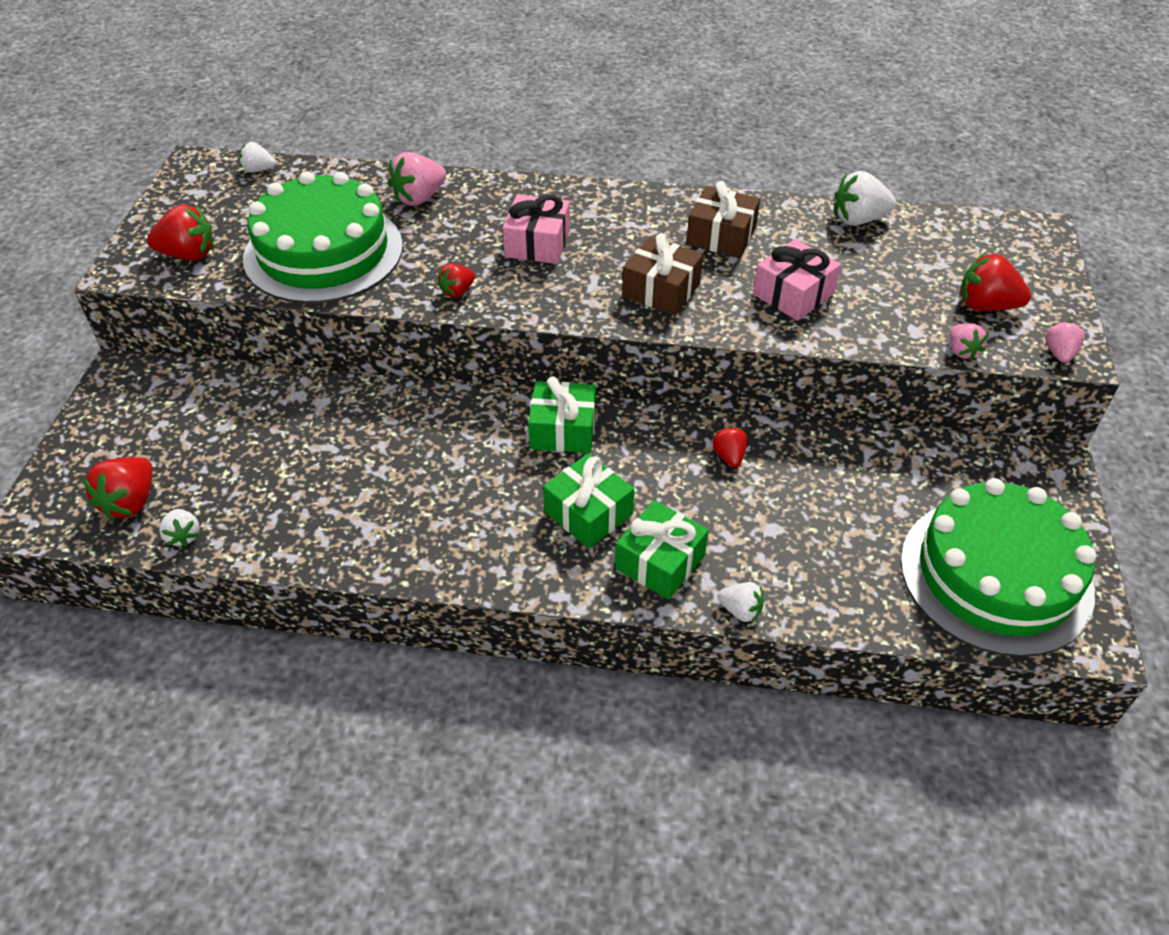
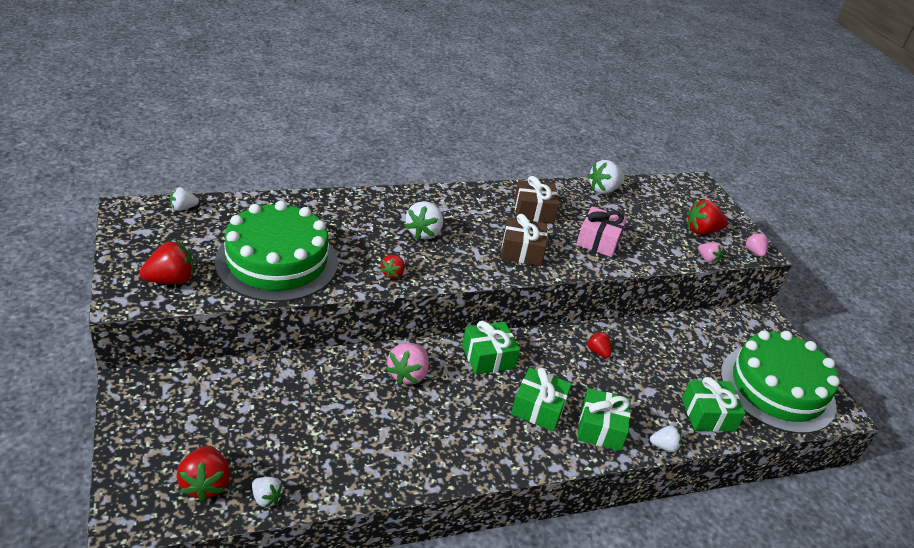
camera: 30 degrees left, 10 degrees down
(419, 198) = (320, 213): pink strawberry -> pink strawberry (408, 375)
(537, 243) = (424, 233): pink gift -> white strawberry
(844, 584) = (708, 414): none -> green gift

